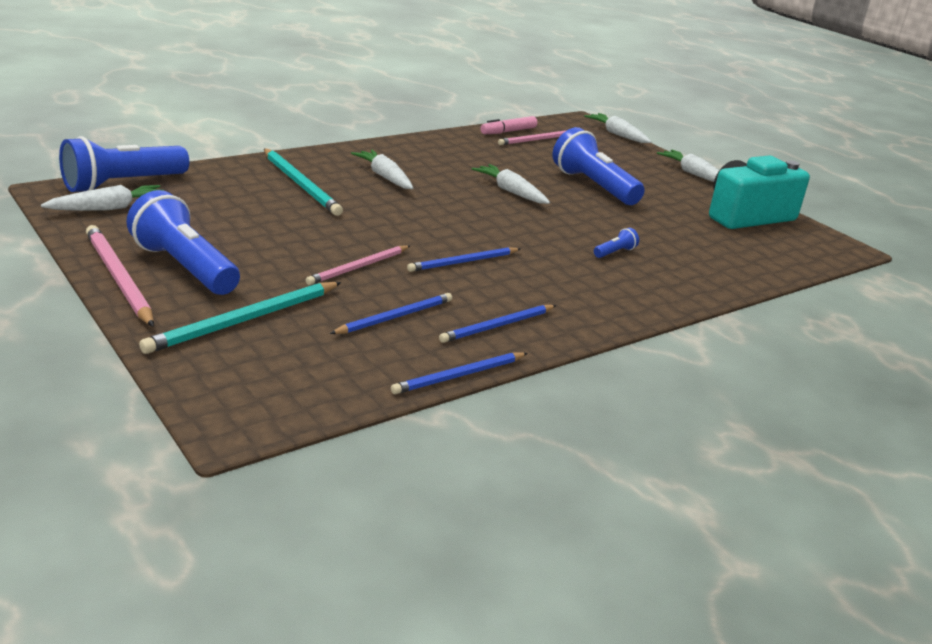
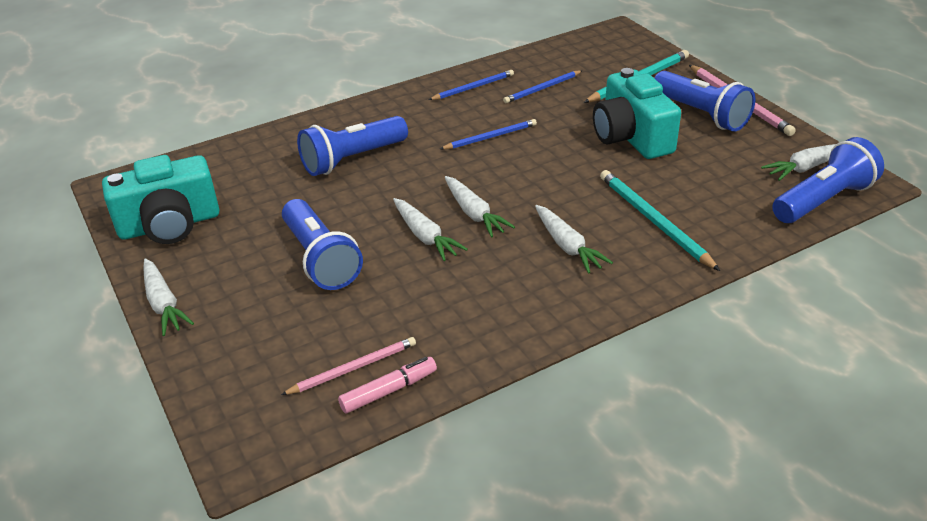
camera: 170 degrees left, 10 degrees up
(291, 249) = (631, 137): none -> turquoise camera
(358, 267) = (574, 125): pink pencil -> none
(459, 376) = (502, 57): blue pencil -> none
(615, 252) = (352, 159): blue flashlight -> blue flashlight, size x2.44
(617, 135) = (203, 411): white carrot -> white carrot (474, 213)

